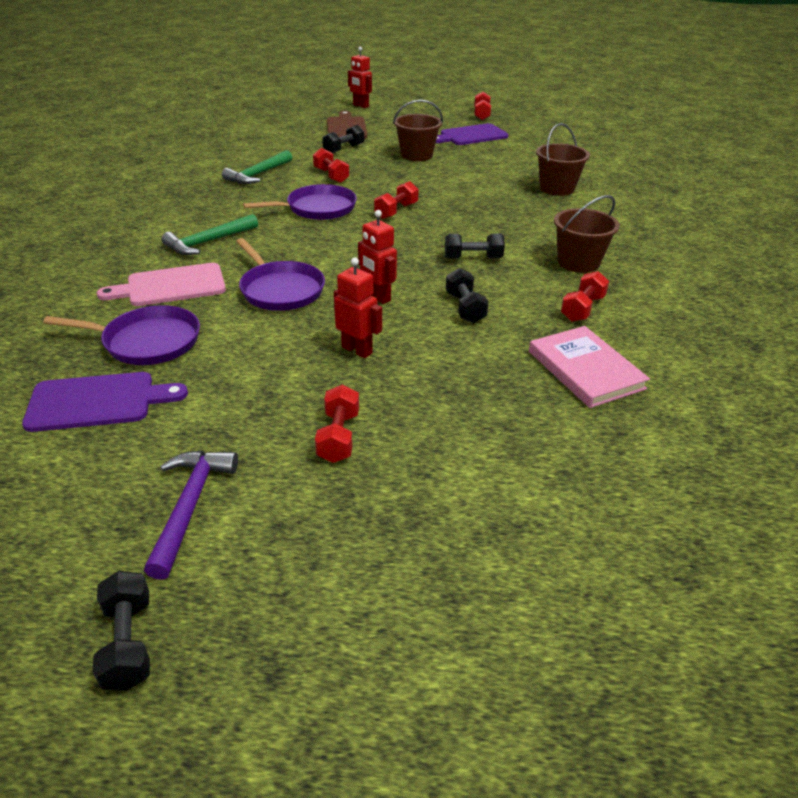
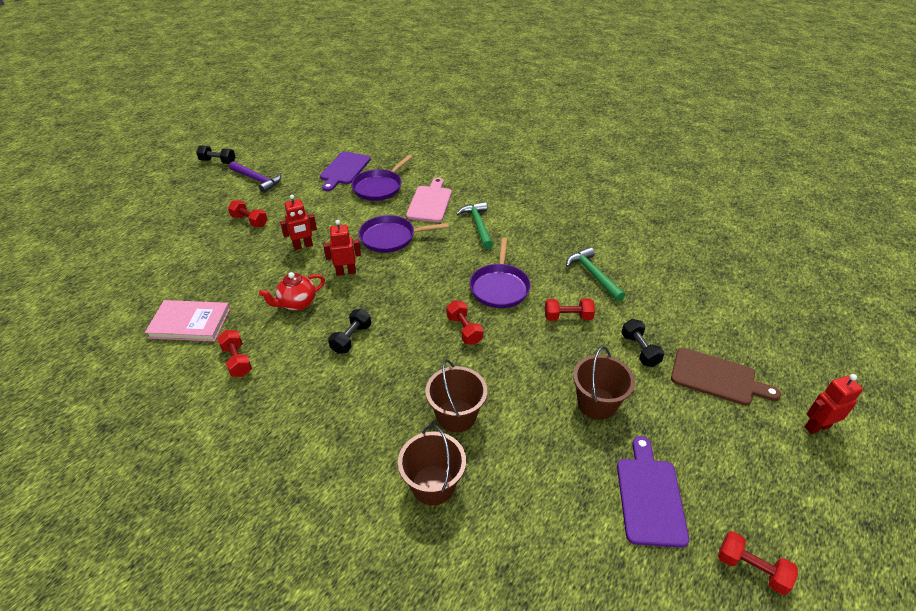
camera: 120 degrees right, 5 degrees up
(465, 308) = (297, 303): black dumbbell -> red teapot
(578, 262) = (289, 399): brown bucket -> brown bucket (456, 415)

